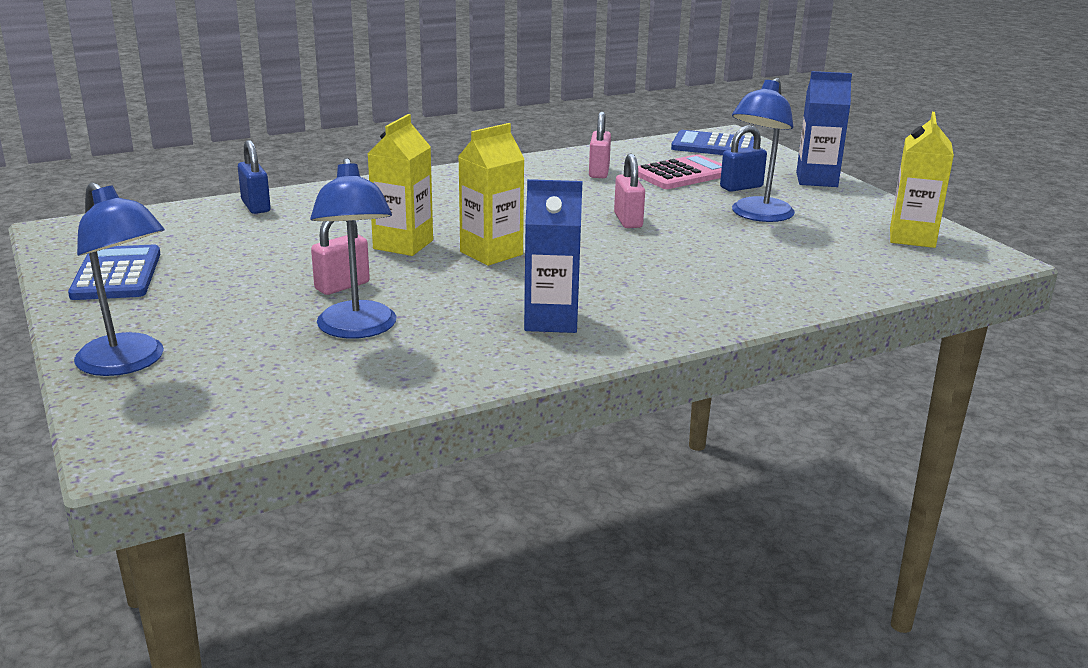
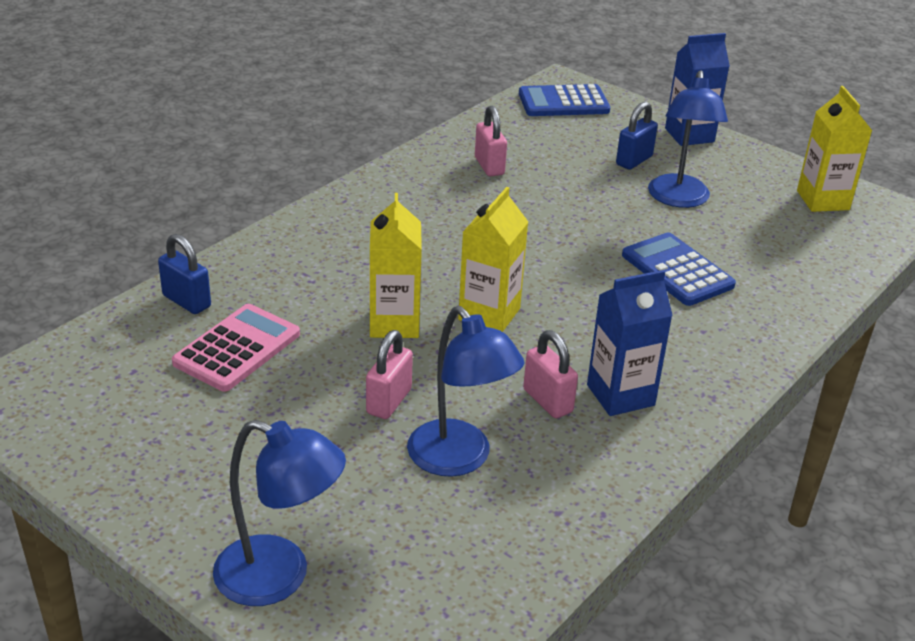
camera: 25 degrees left, 10 degrees up
(117, 274) = (136, 450): blue calculator -> blue calculator (677, 270)
(628, 220) = (573, 234): pink padlock -> pink padlock (547, 401)
(682, 174) = (567, 152): pink calculator -> pink calculator (237, 348)

